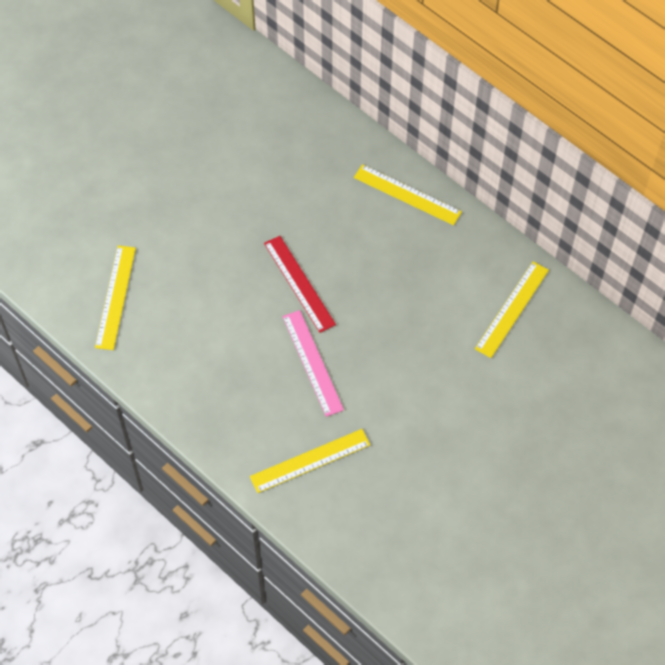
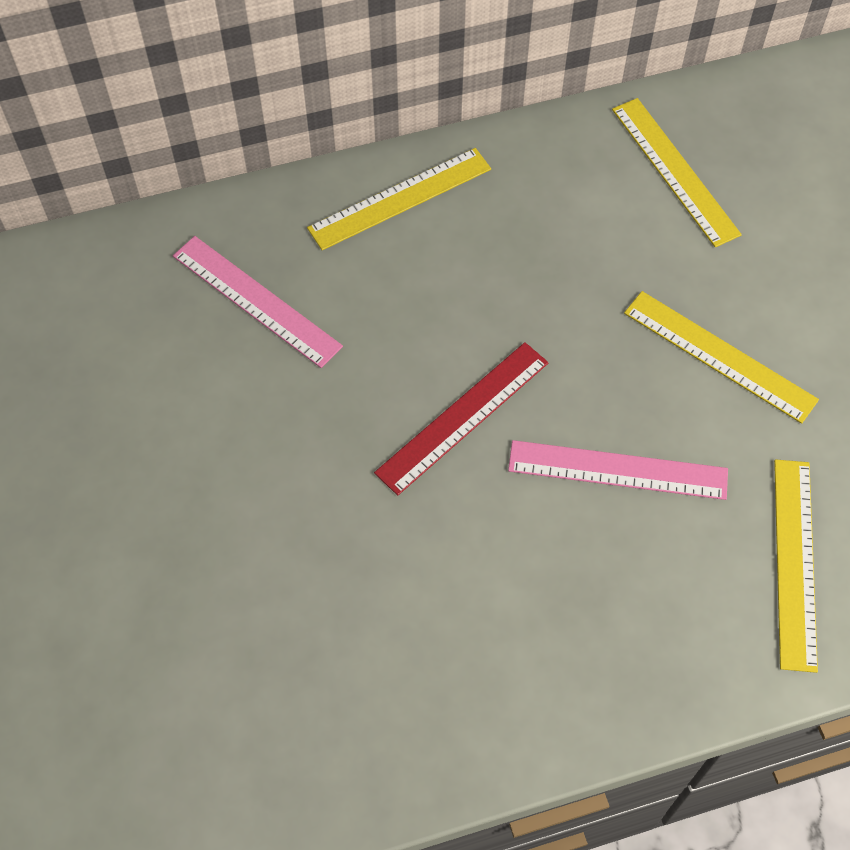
camera: 60 degrees left, 0 degrees up
(115, 297) = (309, 715): yellow ruler -> yellow ruler (719, 356)
(299, 283) = (462, 417): red ruler -> red ruler turned 45 degrees counterclockwise
(307, 166) = (256, 300): none -> pink ruler

